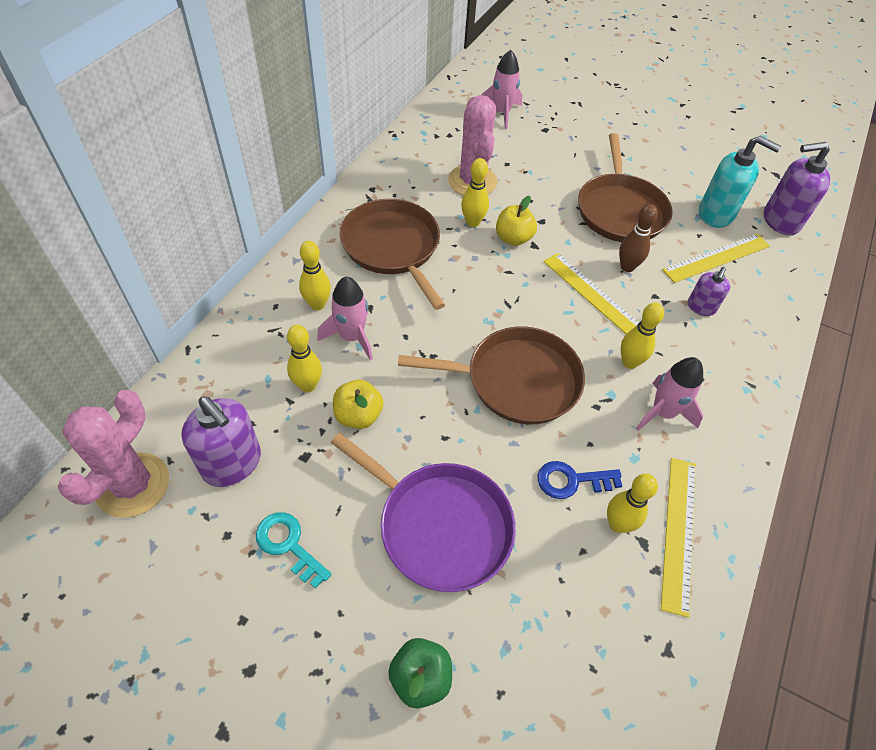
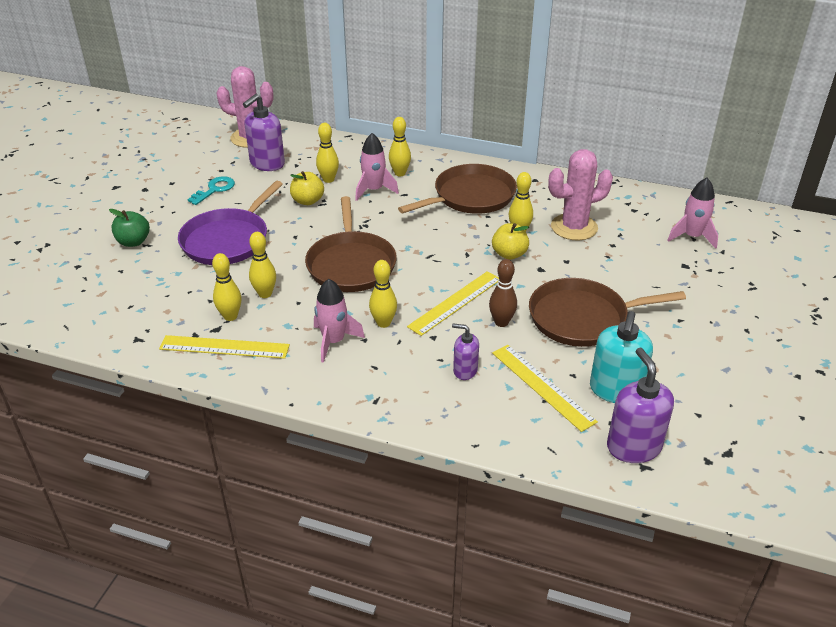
camera: 85 degrees right, 15 degrees down
(571, 480) = (265, 294): blue key -> yellow bowling pin

